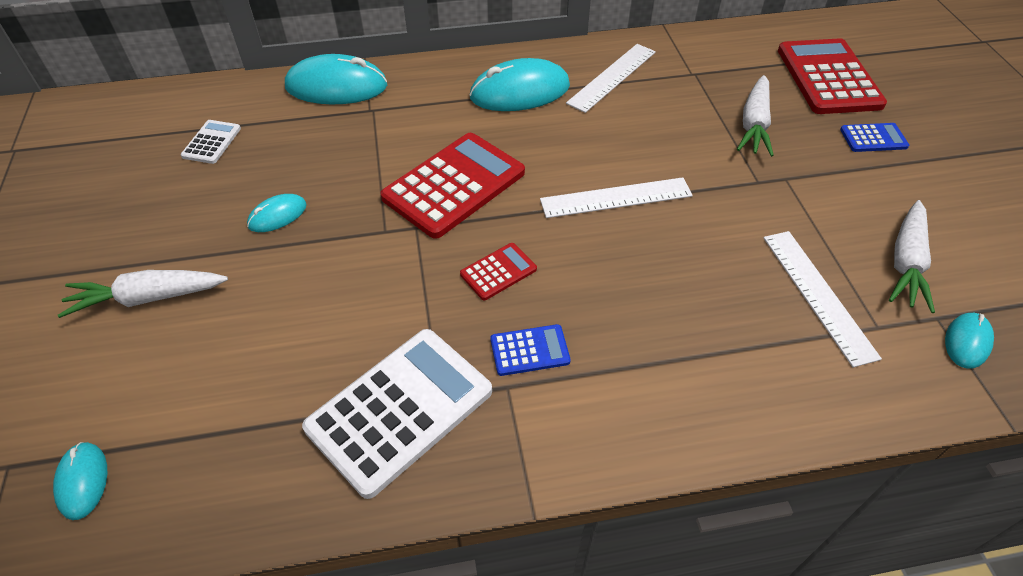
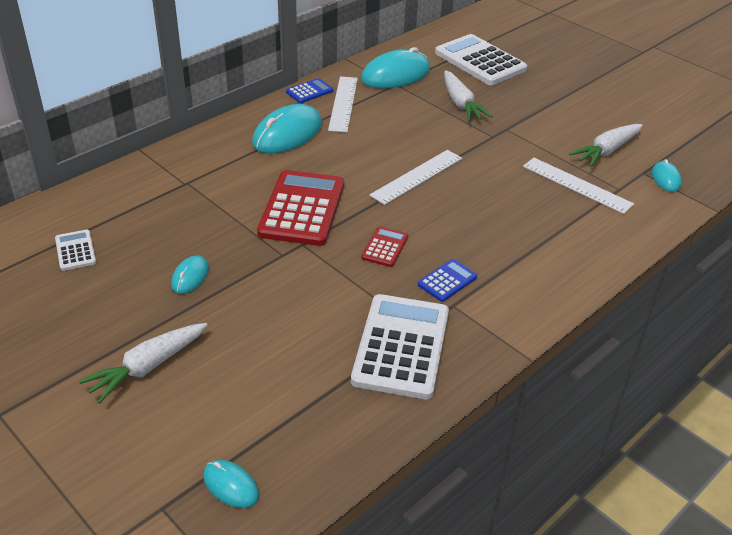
camera: 35 degrees left, 10 degrees down
(336, 86) = (139, 176): turquoise mouse -> turquoise mouse (395, 75)
(828, 77) = (480, 61): red calculator -> white calculator
(873, 138) = (535, 89): blue calculator -> blue calculator (309, 91)
(906, 263) = (606, 151): white carrot -> white carrot turned 60 degrees clockwise

